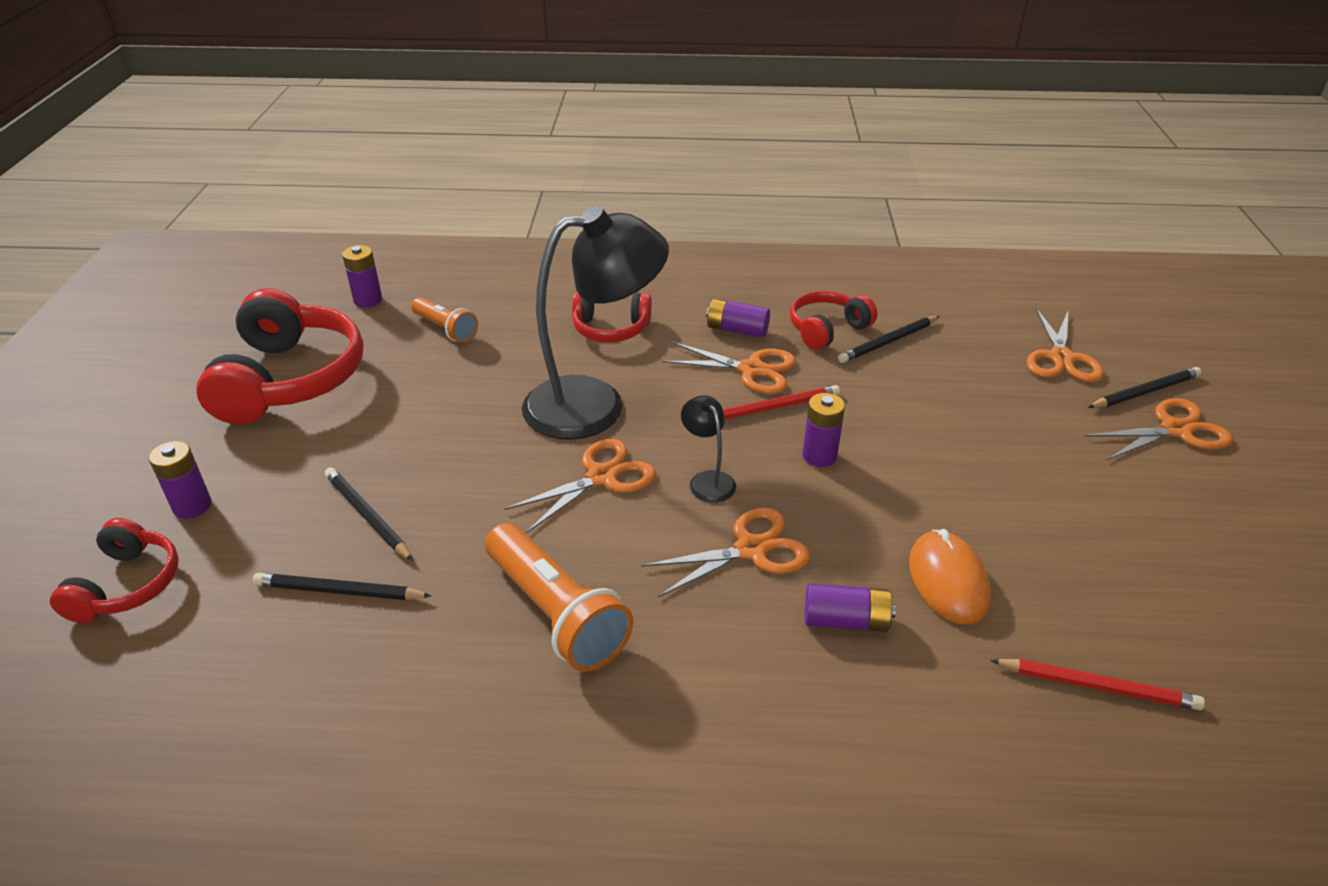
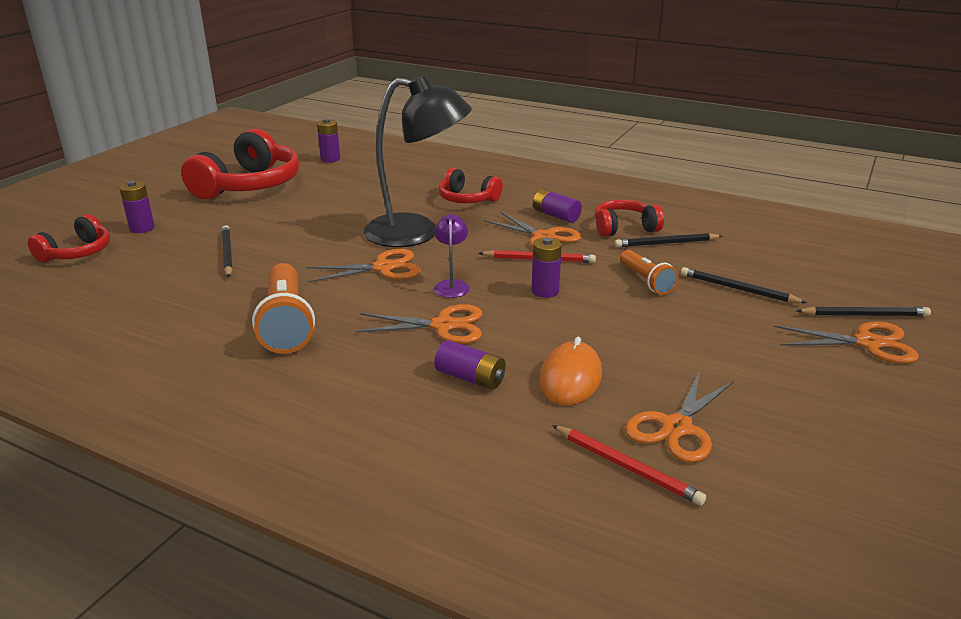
camera: 25 degrees right, 10 degrees down
(339, 591) = (177, 282): black pencil -> black pencil (738, 289)
(446, 329) = (362, 180): orange flashlight -> orange flashlight (646, 281)
(707, 480) = (452, 285): black lamp -> purple lamp
(1061, 358) = (806, 280): orange scissors -> orange scissors (676, 427)

